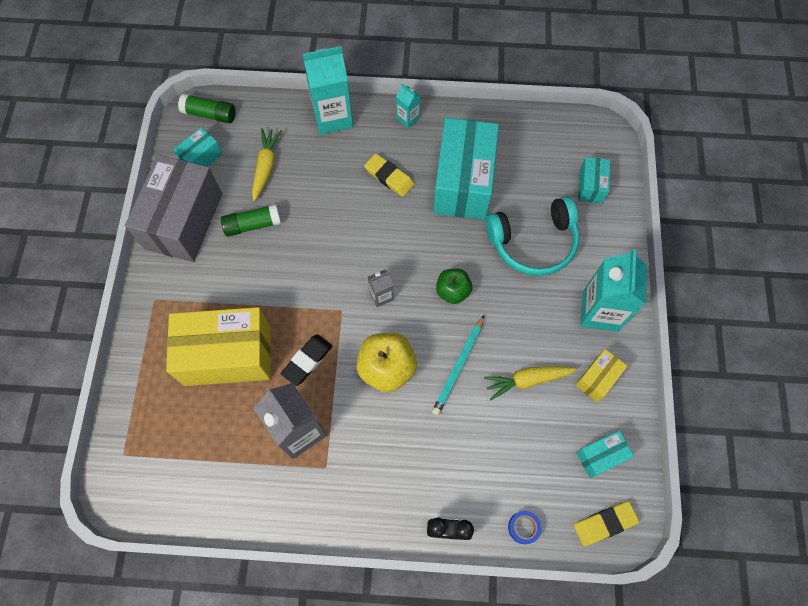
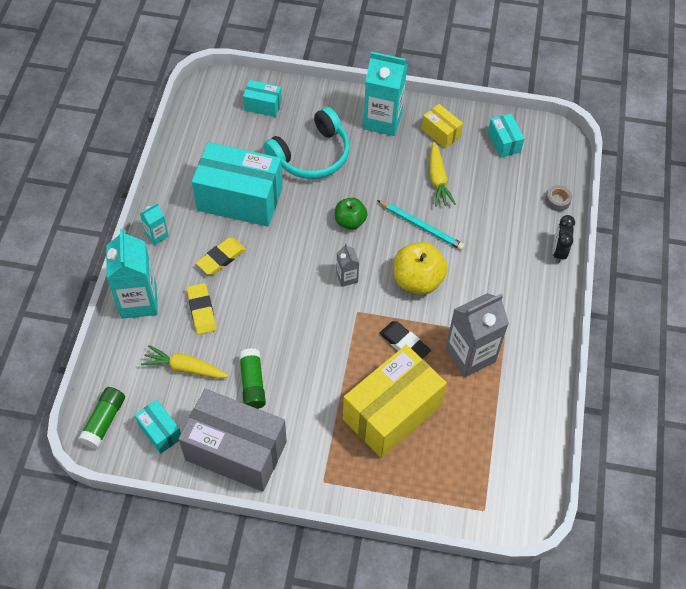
camera: 85 degrees left, 10 degrees down
(227, 355) = (392, 412): yellow box -> yellow box turned 45 degrees clockwise
(523, 527) = (557, 201): blue tape -> grey tape
(533, 243) = (311, 155): turquoise headphones -> turquoise headphones turned 60 degrees clockwise
(604, 523) = (555, 149): yellow eraser -> yellow eraser (201, 310)

